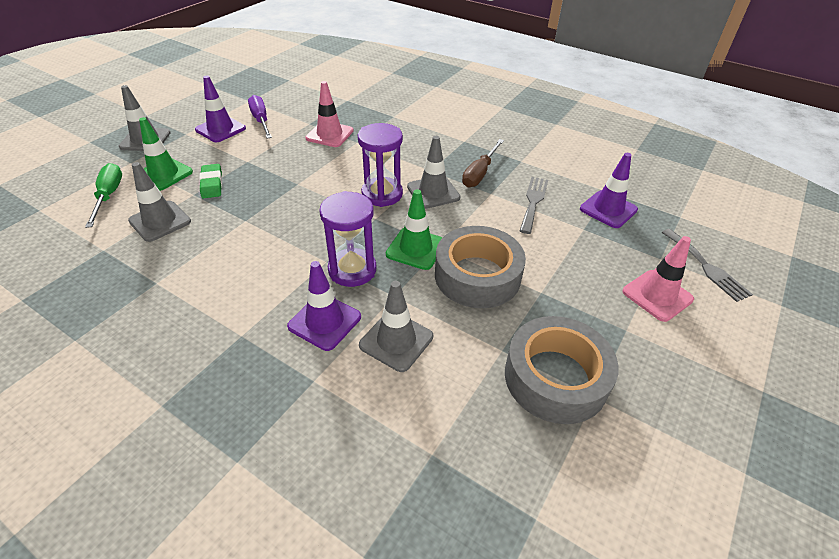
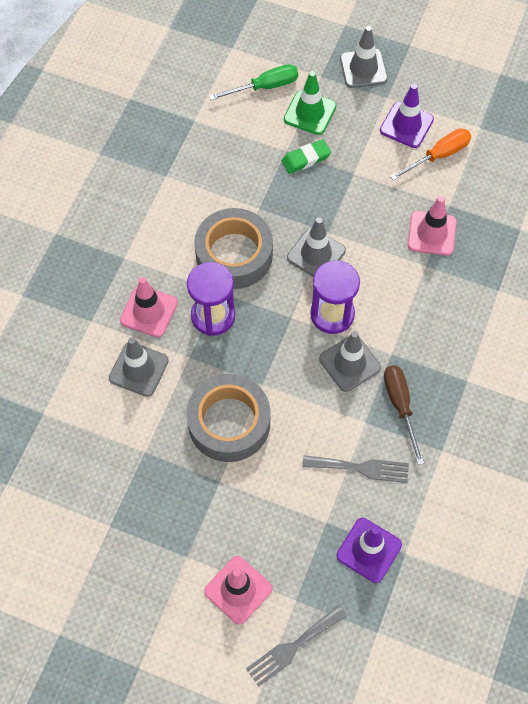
camera: 80 degrees right, 20 degrees up
(160, 221) = (240, 143): grey traffic cone -> grey traffic cone (316, 254)
(261, 120) = (438, 155): purple screwdriver -> orange screwdriver
(324, 321) = (149, 311): purple traffic cone -> pink traffic cone
(416, 248) = (254, 363): green traffic cone -> none
(479, 173) = (400, 406): brown screwdriver -> brown screwdriver turned 60 degrees clockwise
(555, 377) = (123, 495): grey tape -> grey tape (234, 255)

